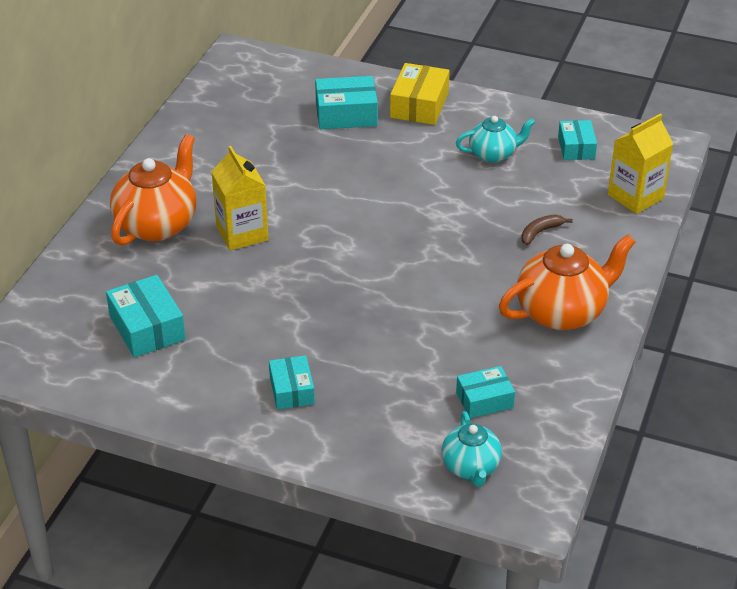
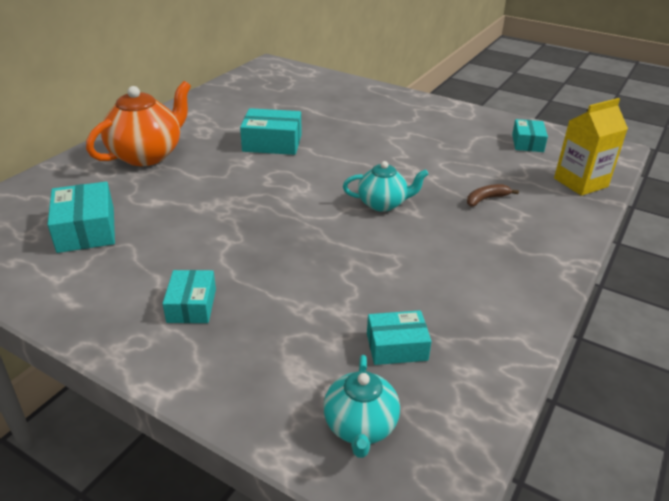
camera: 10 degrees right, 5 degrees down
(242, 233) = (214, 169): yellow carton -> none
(346, 114) = (338, 103): turquoise box -> turquoise box (272, 143)
(419, 105) = (398, 104): yellow box -> none
(493, 154) = (453, 140): turquoise teapot -> turquoise teapot (383, 204)
(562, 312) = (499, 269): orange teapot -> none

